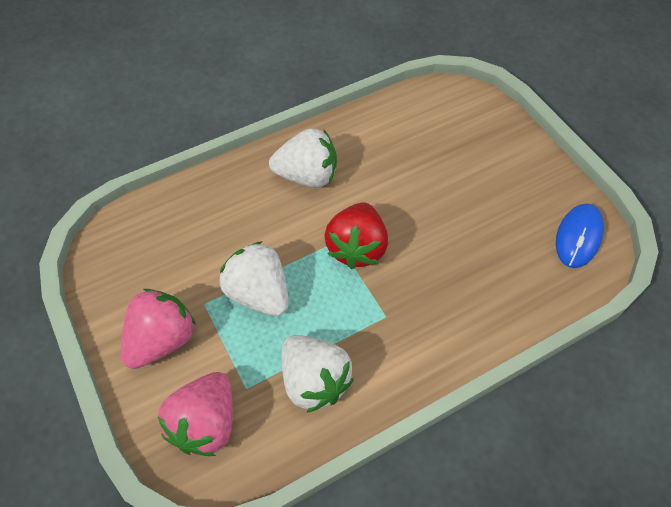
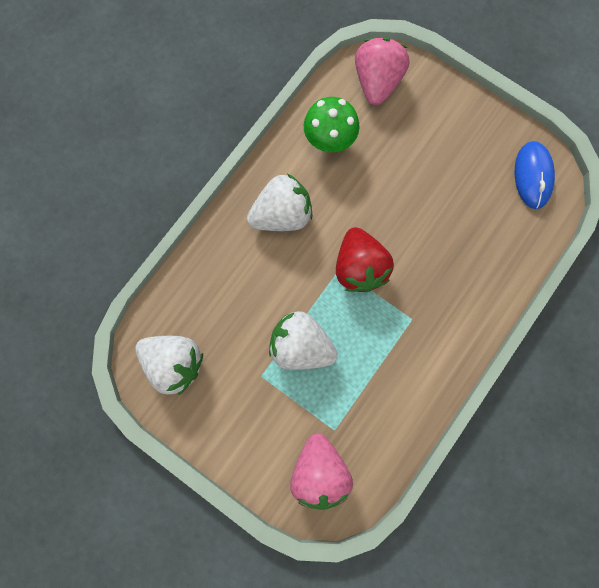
camera: 25 degrees left, 20 degrees up
(162, 340) = (245, 423): pink strawberry -> pink strawberry (377, 81)
(314, 381) = (383, 399): white strawberry -> white strawberry (174, 363)
(385, 135) = (329, 140): none -> green mushroom

